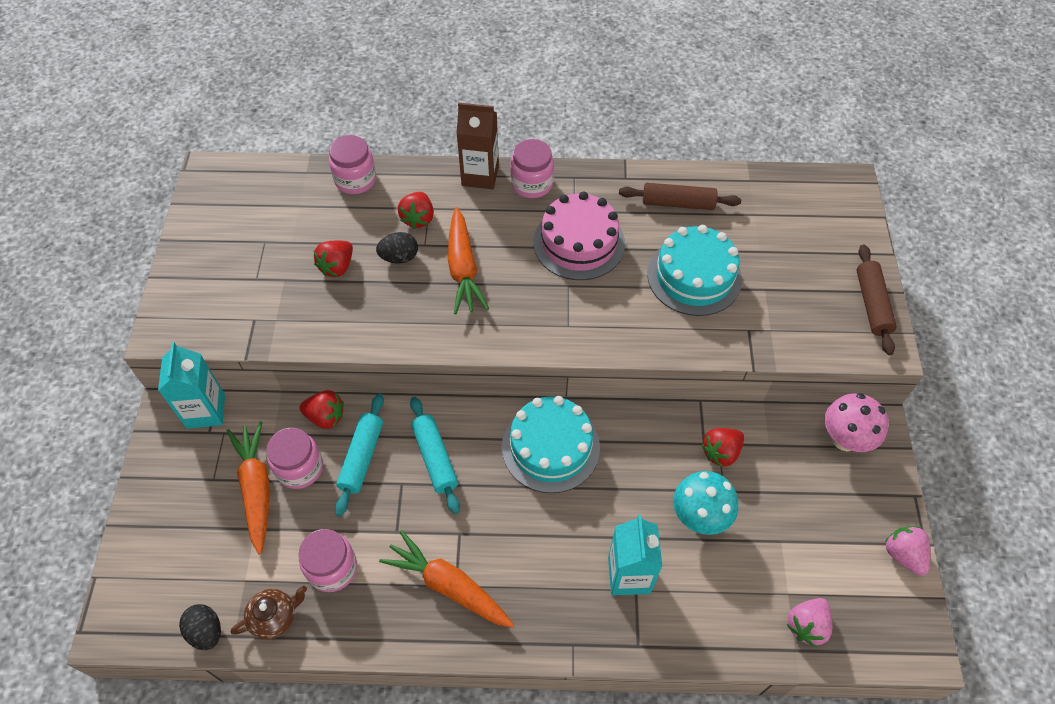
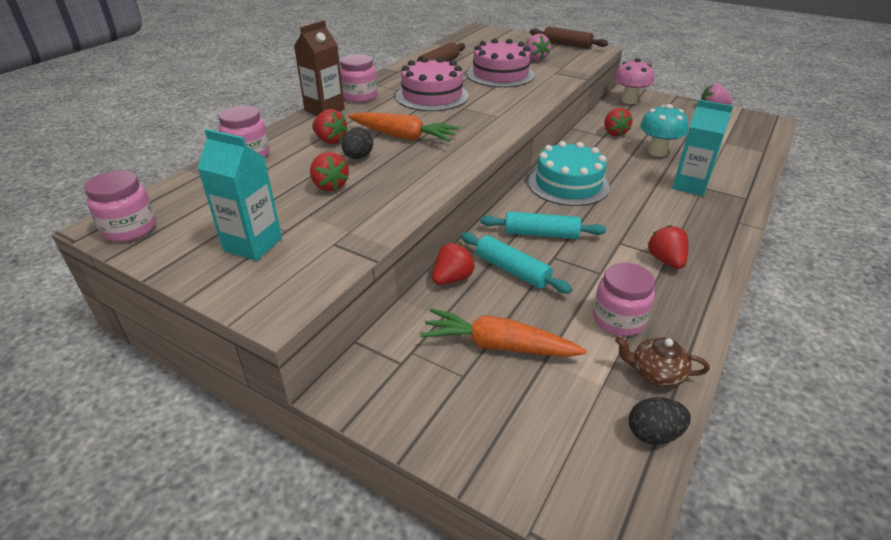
camera: 60 degrees left, 20 degrees down
(206, 411) = (372, 358): turquoise carton -> turquoise carton (253, 244)
(274, 617) = (655, 373): brown teapot -> brown teapot turned 75 degrees counterclockwise
(300, 468) = (496, 310): pink jar -> pink jar (130, 229)
(448, 585) = (665, 261): orange carrot -> red strawberry
(694, 276) = (500, 74): turquoise cake -> pink cake
(806, 625) = (748, 144): pink strawberry -> pink strawberry (535, 58)

